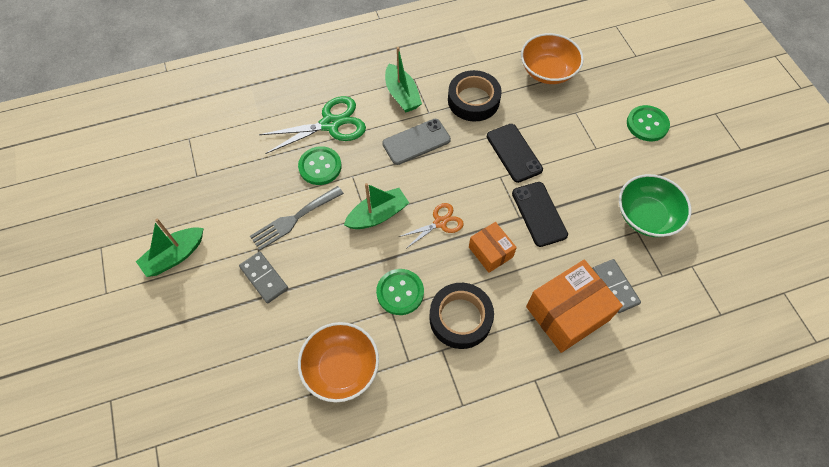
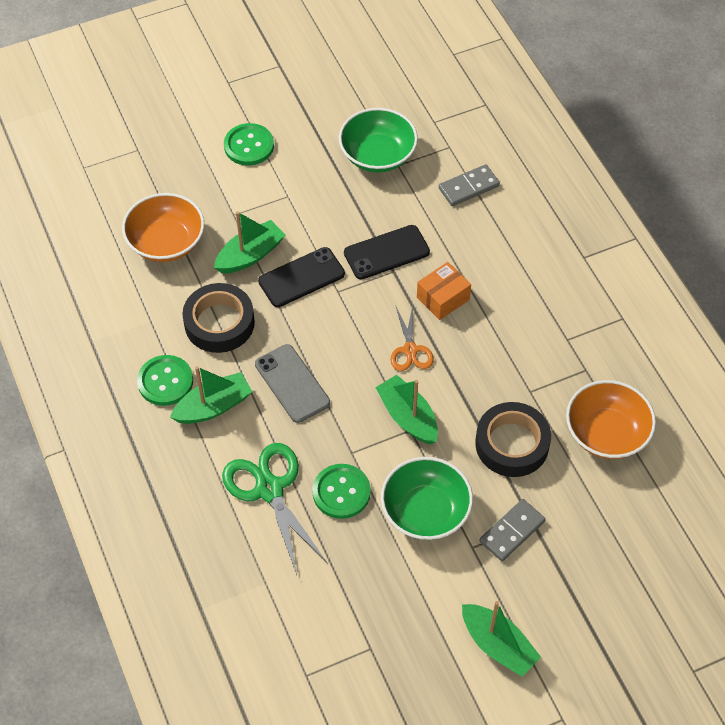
camera: 95 degrees left, 5 degrees down
(294, 219) = (425, 511): grey fork -> green bowl
(400, 292) = (507, 384): green button -> green button (165, 381)
(440, 222) = (410, 350): orange scissors -> orange scissors turned 150 degrees counterclockwise
(460, 318) = (528, 324): black tape -> black tape (512, 444)
(536, 121) = (250, 255): none -> green boat
(567, 313) = (506, 228): orange box -> none

